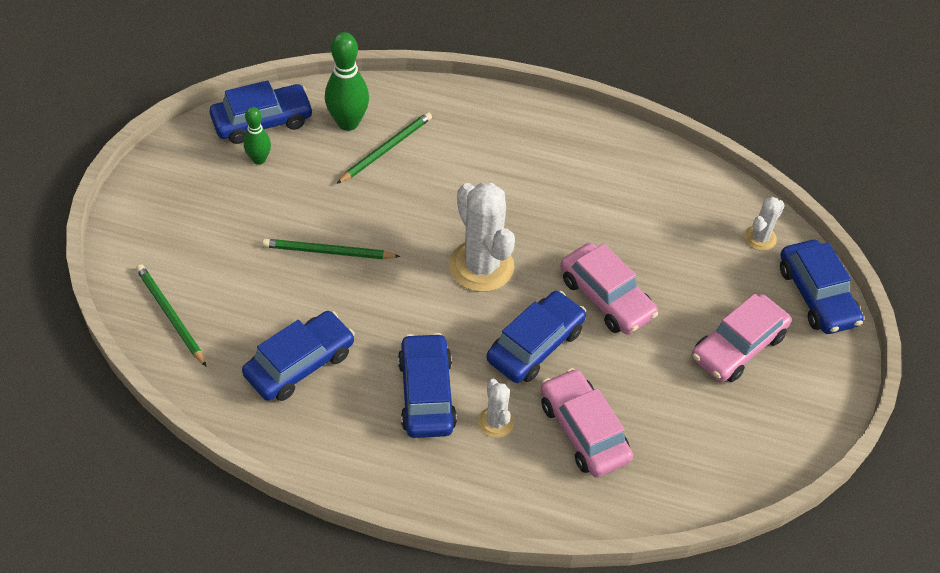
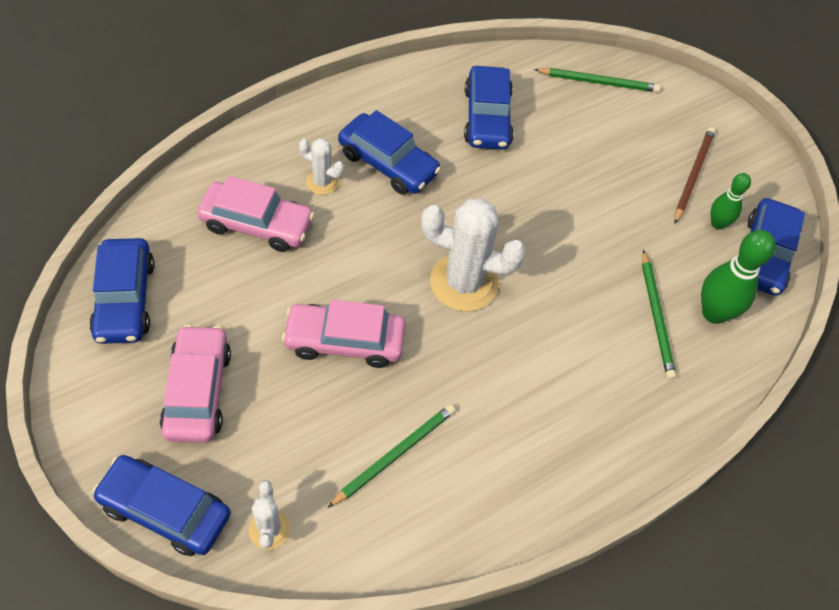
camera: 130 degrees right, 5 degrees up
(221, 197) = (693, 175): none -> brown pencil
(328, 252) = (575, 199): green pencil -> green pencil (395, 455)
(535, 345) = (355, 256): blue car -> blue car (124, 299)

